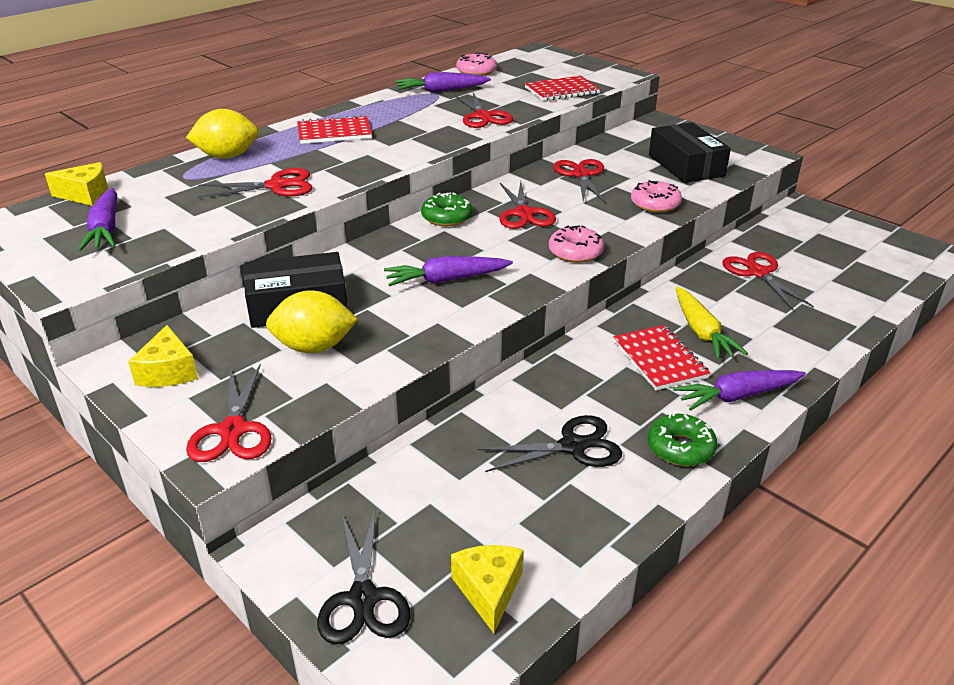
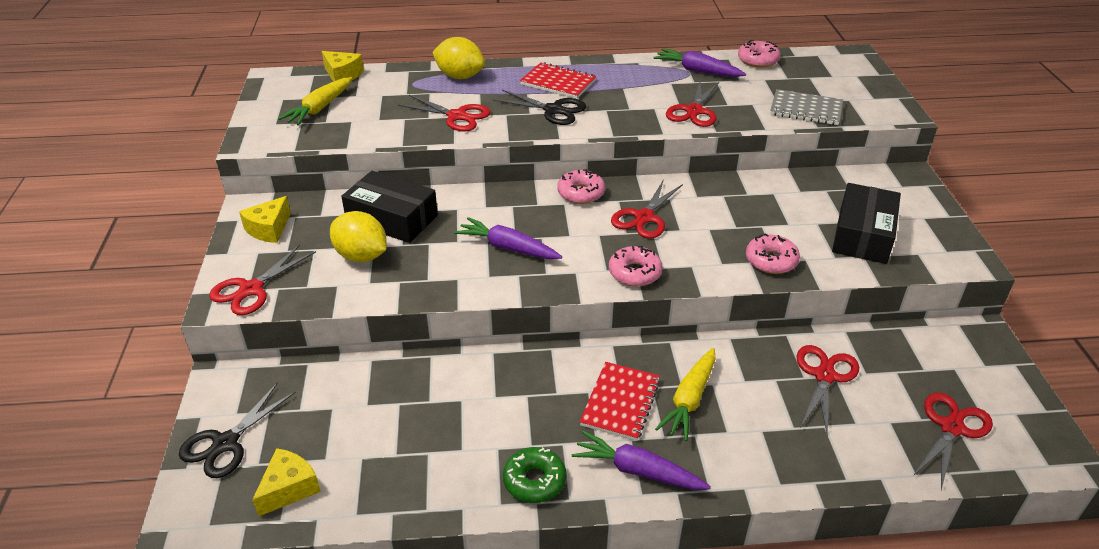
camera: 40 degrees right, 5 degrees up
(106, 229) = (320, 108): purple carrot -> yellow carrot
(447, 217) = (581, 193): green donut -> pink donut
(562, 91) = (806, 109): red notebook -> grey notebook
(573, 446) = (464, 429): black scissors -> black scissors (553, 110)
(580, 175) = (746, 201): red scissors -> red scissors (951, 427)

